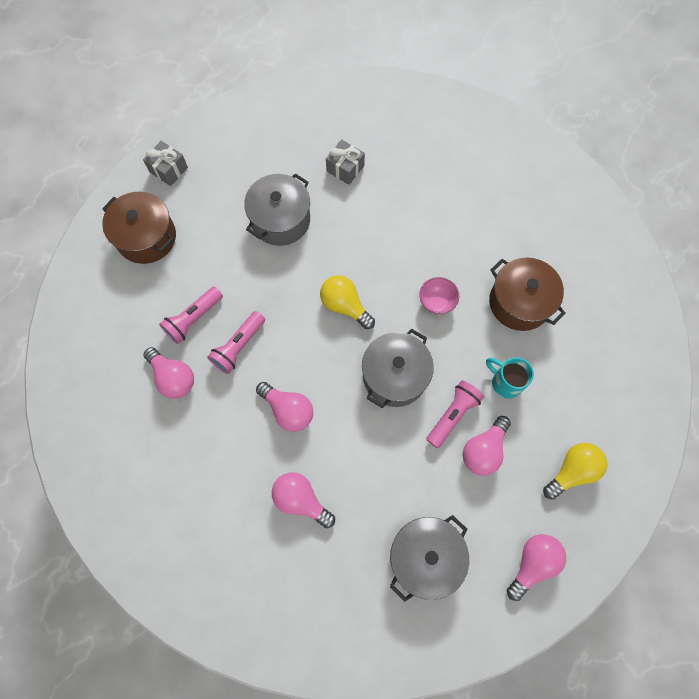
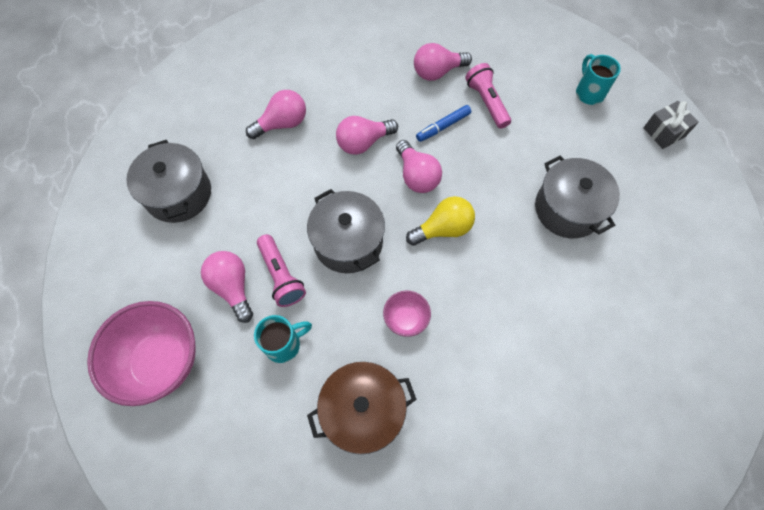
camera: 115 degrees right, 5 degrees down
(146, 237) = (589, 92): brown pot -> turquoise mug
(238, 347) = (443, 126): pink flashlight -> blue marker
(345, 168) = (614, 299): grey gift -> none
(532, 563) = (113, 278): pink light bulb -> pink light bulb (417, 176)
(572, 471) = (161, 361): yellow light bulb -> pink bowl

